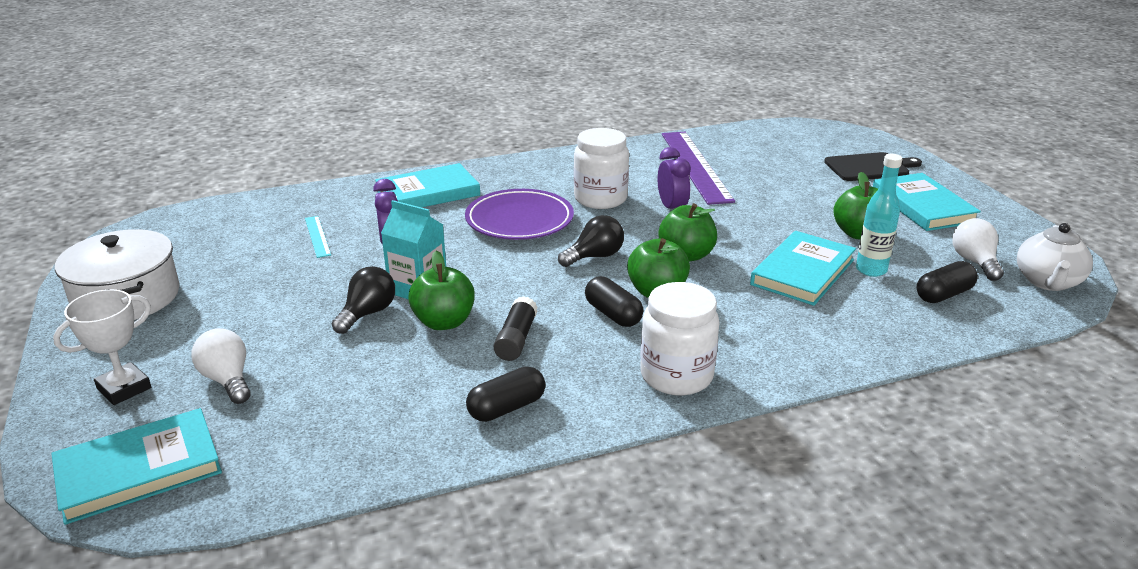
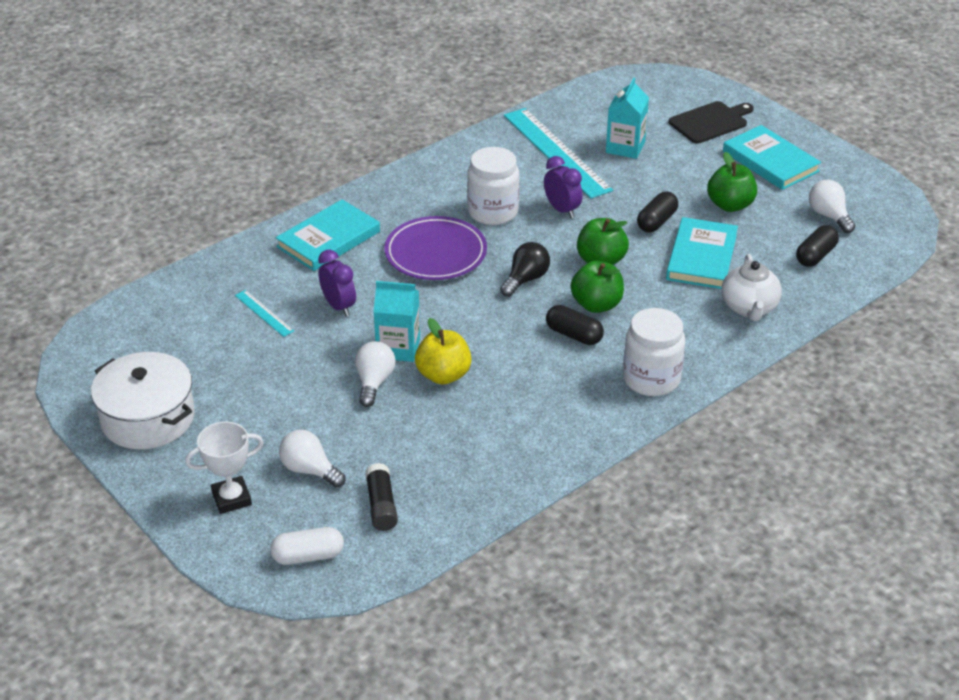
camera: 20 degrees left, 10 degrees up
(124, 388) = (231, 498): white trophy -> white trophy turned 45 degrees clockwise
(139, 470) = (308, 556): turquoise book -> white capsule
(367, 313) = (374, 382): black light bulb -> white light bulb
(444, 322) = (443, 375): green apple -> yellow apple
(507, 408) = (543, 437): black capsule -> black capsule (656, 221)
(516, 339) = (512, 377): black glue stick -> black glue stick (381, 505)
(695, 166) = (556, 152): purple ruler -> turquoise ruler
(768, 172) = (625, 147): none -> turquoise carton
(871, 270) = (753, 243): turquoise bottle -> none
(1047, 282) = (887, 224): white teapot -> white teapot (749, 308)

